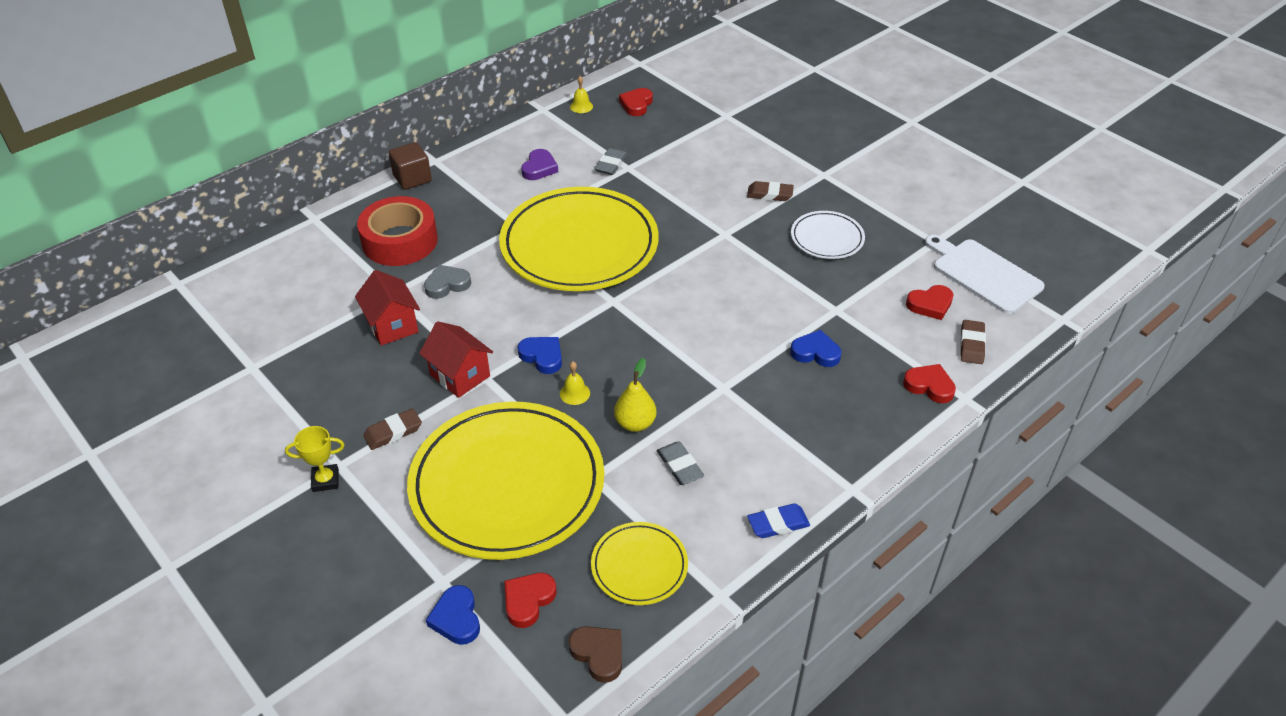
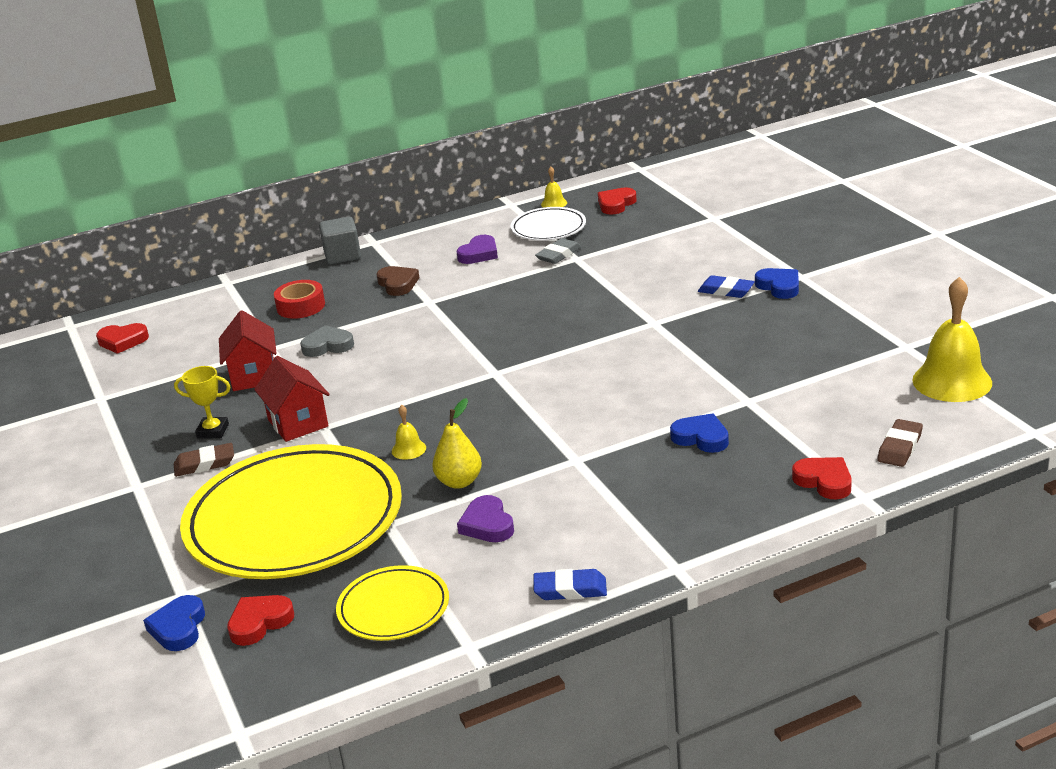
camera: 20 degrees right, 15 degrees down
(325, 480) = (117, 497): yellow trophy -> yellow trophy (213, 431)
(400, 241) = (301, 306): red tape -> red tape, size x0.59
(412, 178) = (342, 255): brown cube -> grey cube
(542, 356) = (392, 414): blue heart -> blue heart (779, 286)
(579, 245) = (485, 322): yellow plate -> none
(598, 654) = (307, 679): brown heart -> brown heart (398, 284)
(679, 466) = (487, 524): grey eraser -> purple heart
(770, 194) = (726, 291): brown eraser -> blue eraser
(827, 238) = (772, 334): white plate -> white plate (548, 228)
(930, 305) = (867, 405): red heart -> red heart (122, 341)
(983, 274) = (952, 381): white cutting board -> yellow bell

